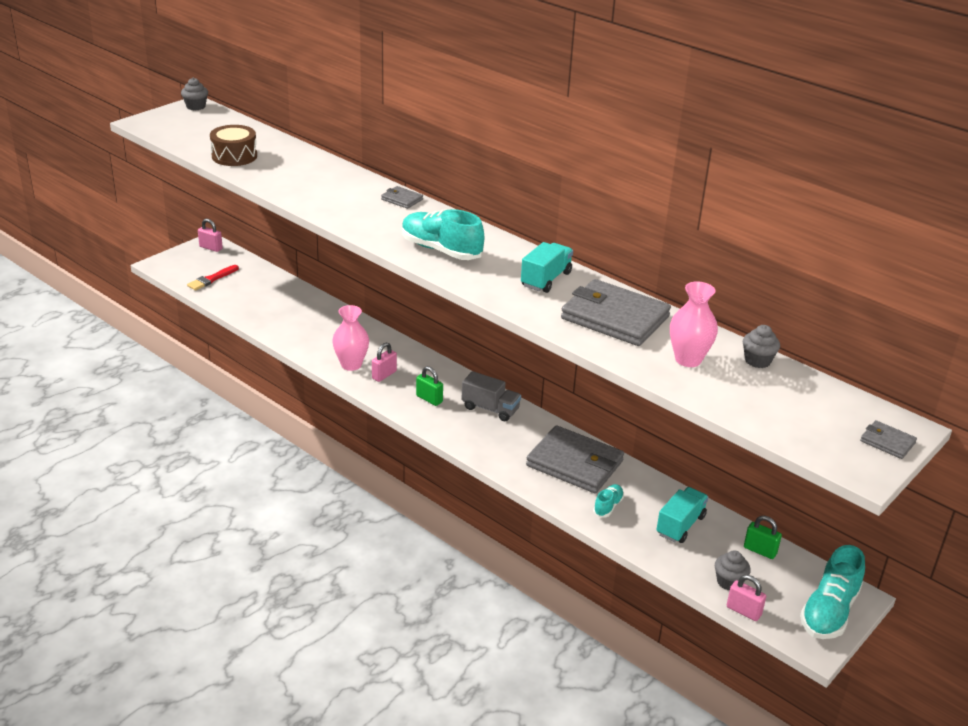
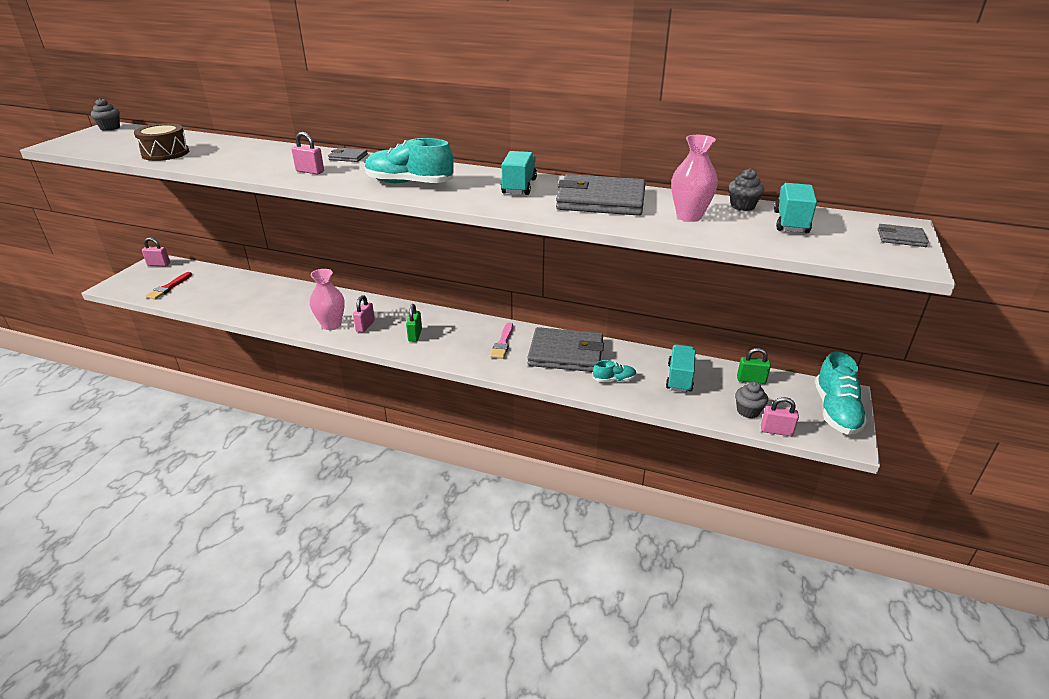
camera: 20 degrees left, 0 degrees up
(356, 212) = (310, 171): none -> pink padlock
(429, 399) = (415, 335): green padlock -> green padlock turned 75 degrees clockwise
(490, 409) = (471, 330): grey truck -> none
(515, 433) = (503, 343): none -> pink brush
(608, 506) = (614, 379): turquoise shoe -> turquoise shoe turned 75 degrees clockwise
(788, 393) = (790, 222): none -> turquoise truck

